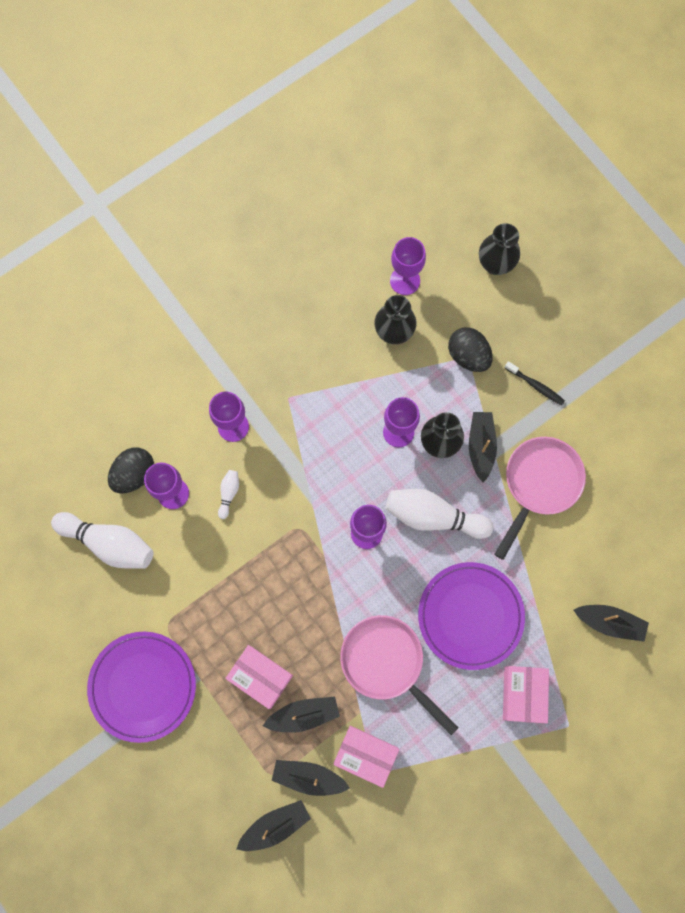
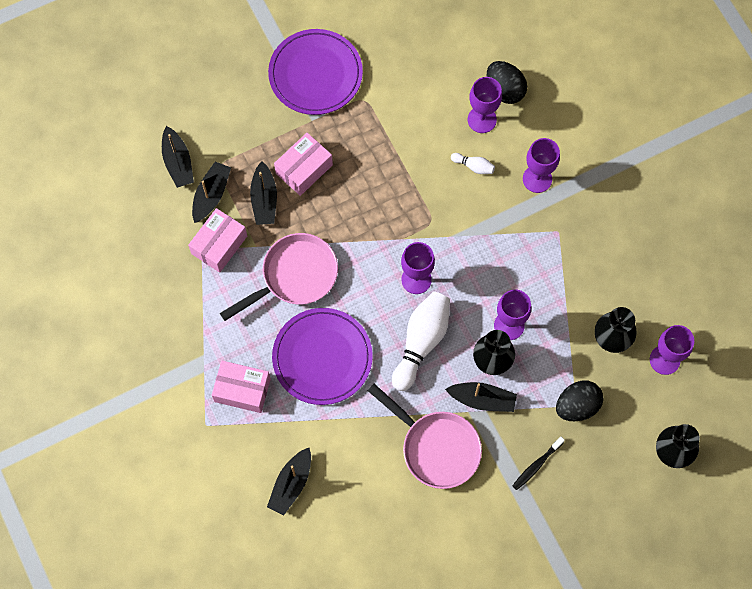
camera: 100 degrees right, 5 degrees down
(109, 543) = (445, 62): white bowling pin -> none

